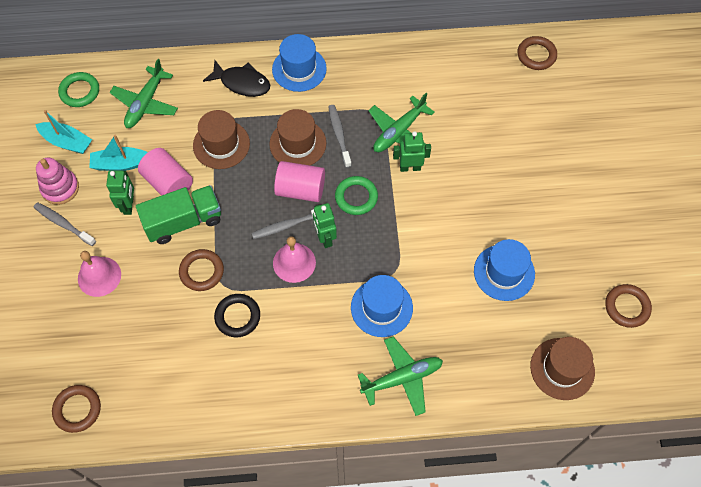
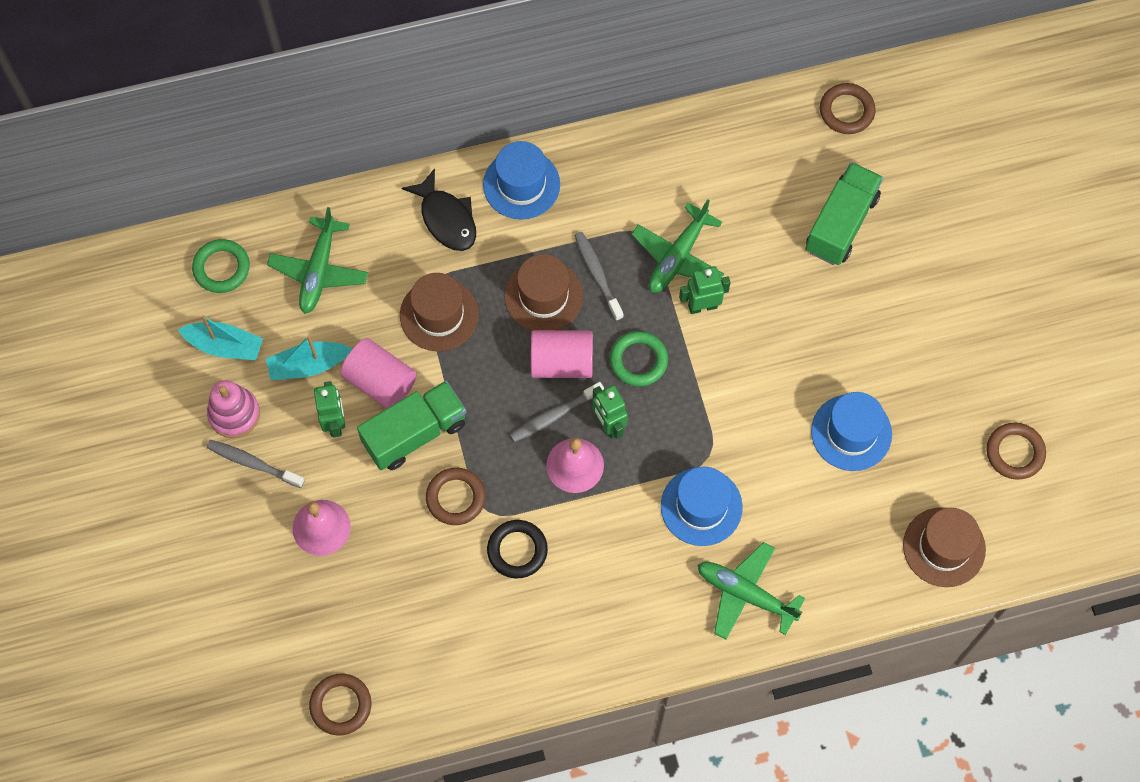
camera: 10 degrees left, 5 degrees up
(242, 83) = (446, 218): black fish -> black fish turned 45 degrees clockwise
(402, 378) = (745, 594): green plane -> green plane turned 120 degrees counterclockwise
(520, 127) = (841, 224): none -> green truck

